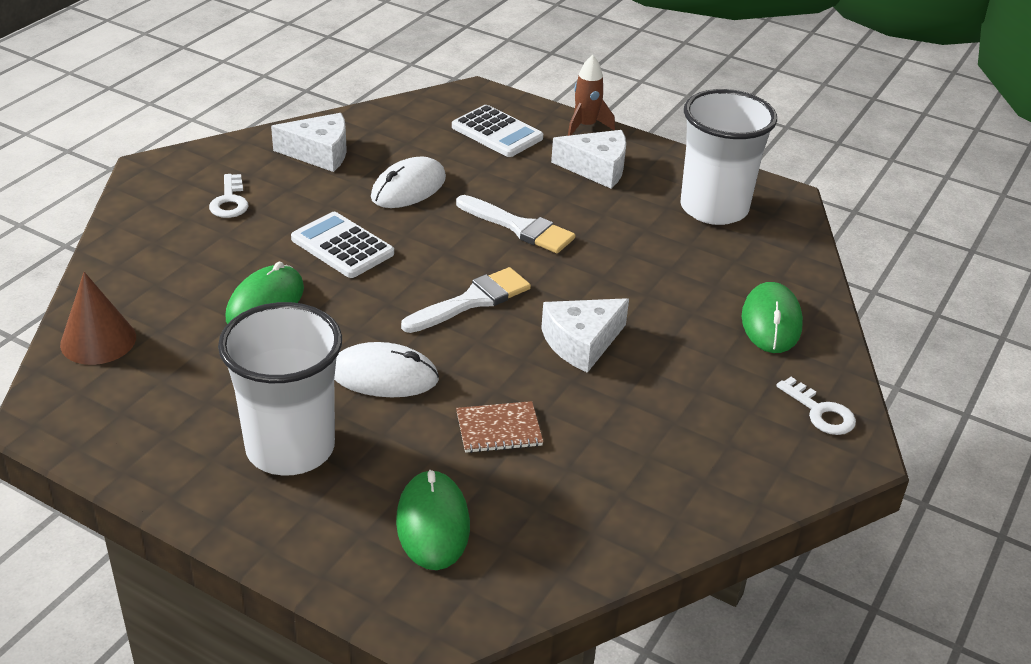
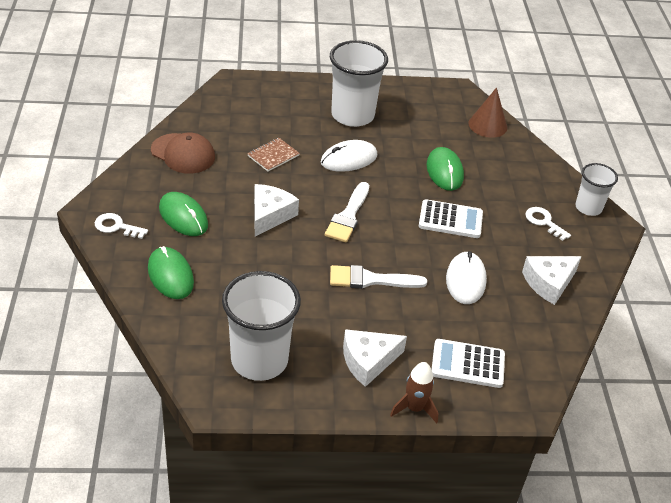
camera: 145 degrees right, 5 degrees up
(149, 193) = (588, 208): none -> white cup
(432, 524) = (266, 110): green mouse -> green mouse (183, 216)
(650, 494) = (183, 154): none -> brown cap

